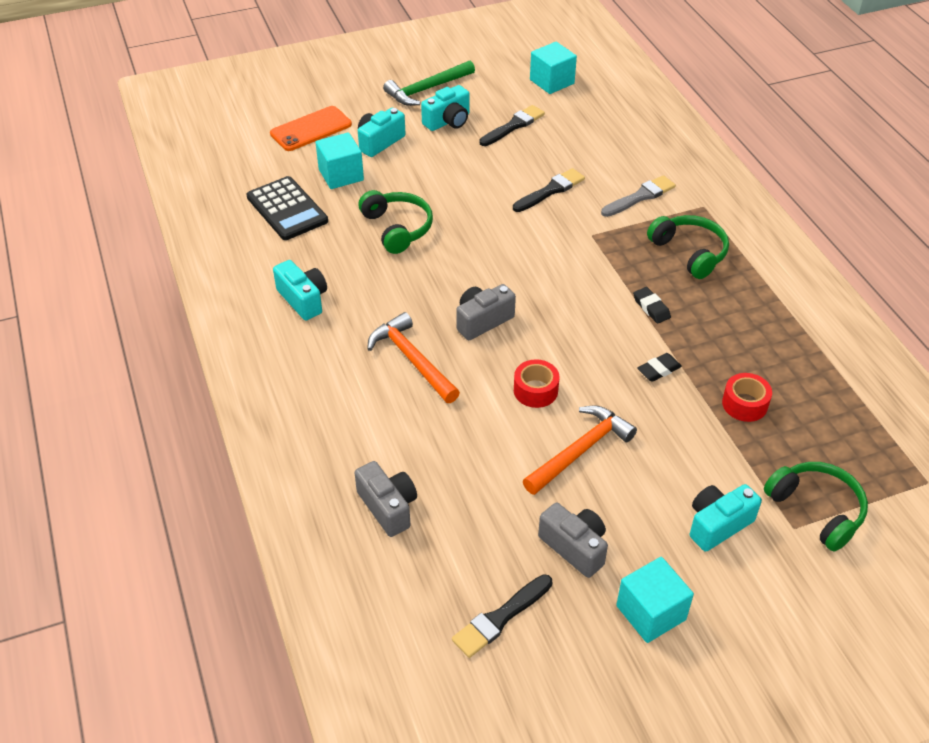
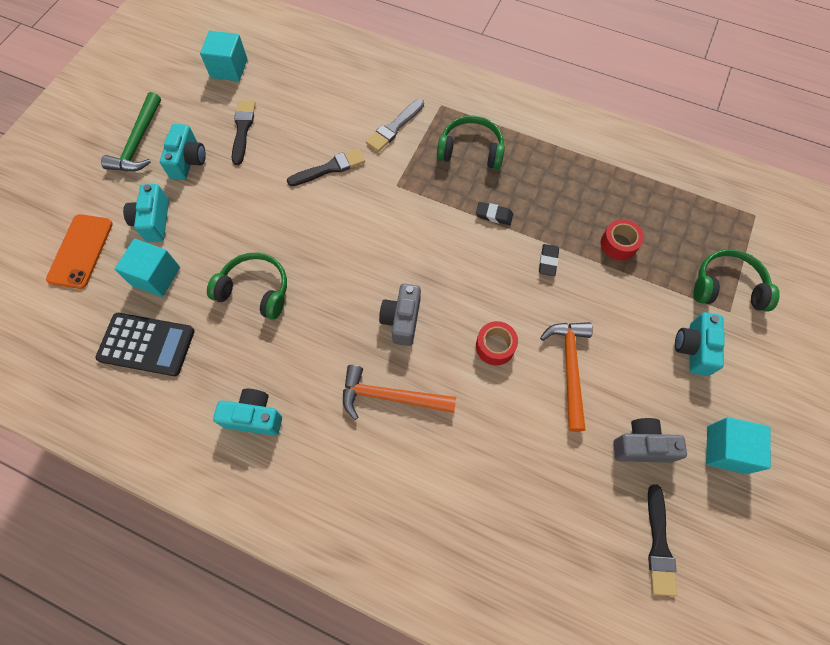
camera: 45 degrees left, 20 degrees up
(388, 507) = (506, 534): grey camera -> none
(550, 190) = (330, 168): black brush -> black brush turned 60 degrees clockwise
(640, 197) = (394, 127): grey brush -> grey brush turned 150 degrees counterclockwise

